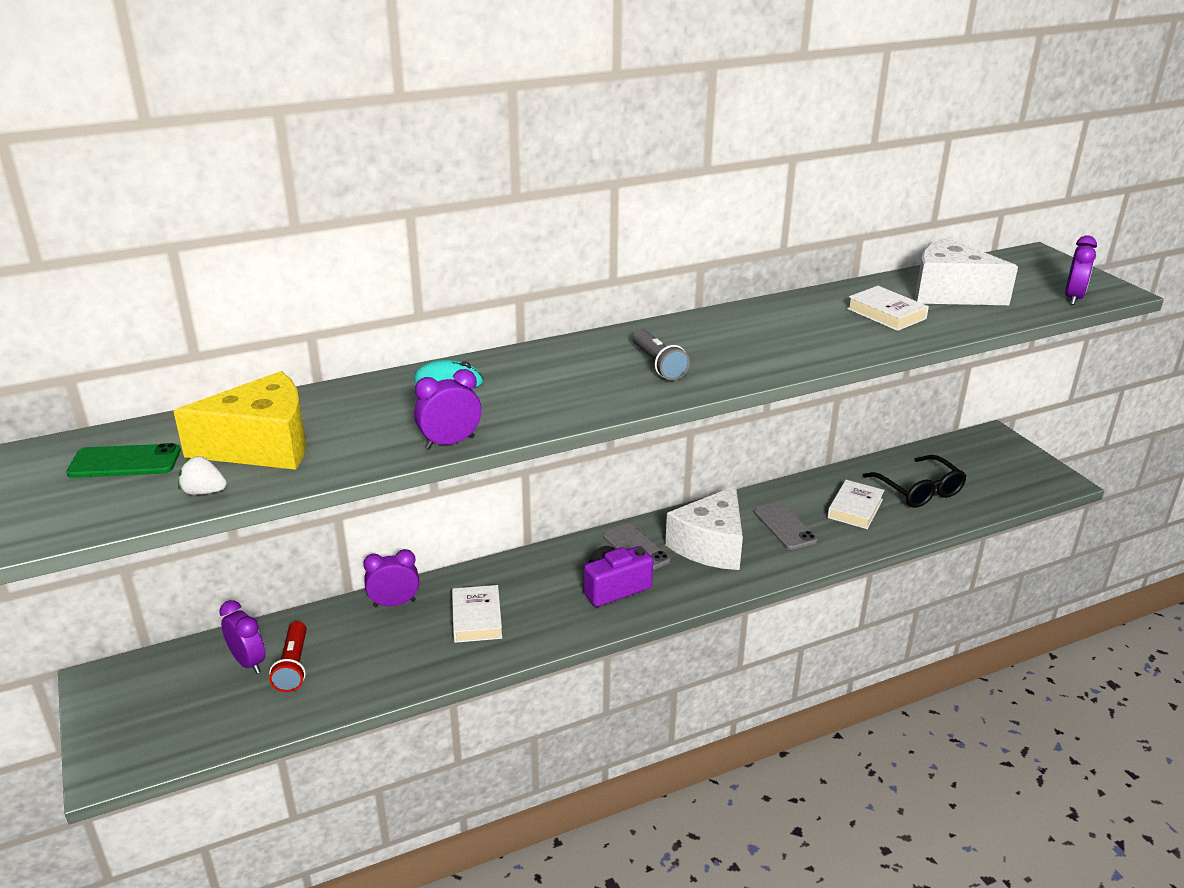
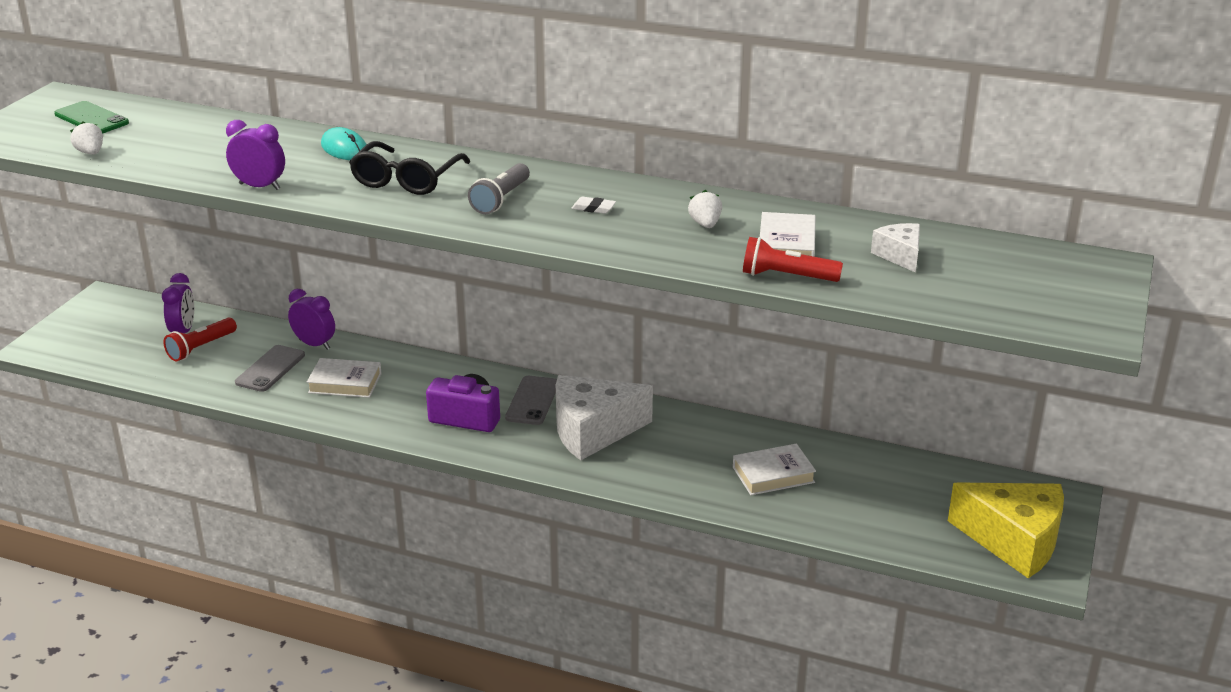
camera: 45 degrees right, 0 degrees up
(262, 446) = (167, 141): yellow cheese -> yellow cheese (1014, 541)
(477, 618) = (345, 383): white book -> white book turned 60 degrees clockwise
(730, 342) = (593, 208): none -> white eraser
(785, 526) = (681, 452): grey phone -> grey phone (270, 369)
(816, 322) = (705, 224): none -> white strawberry
(919, 490) = (868, 496): black glasses -> black glasses (406, 180)
(932, 332) = (786, 276): none -> red flashlight
(950, 293) = (900, 255): white cheese -> white cheese, size x0.49
(1073, 298) = (1024, 314): purple clock -> none

